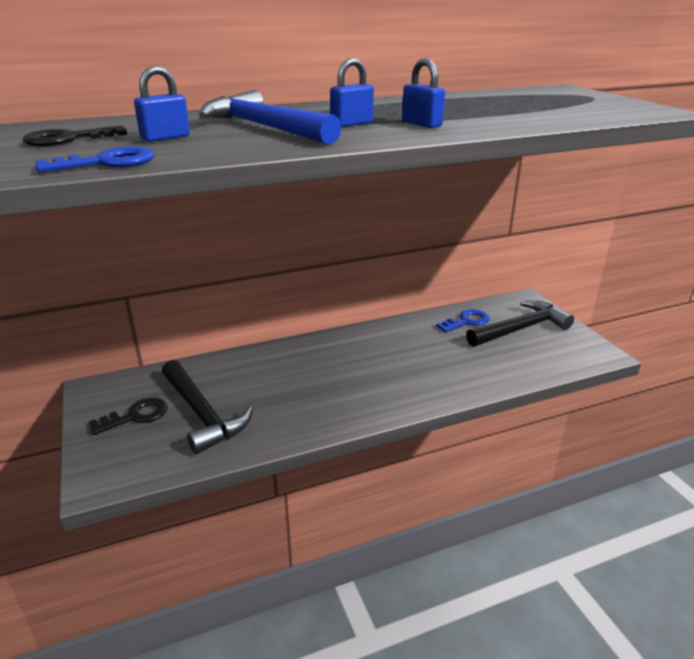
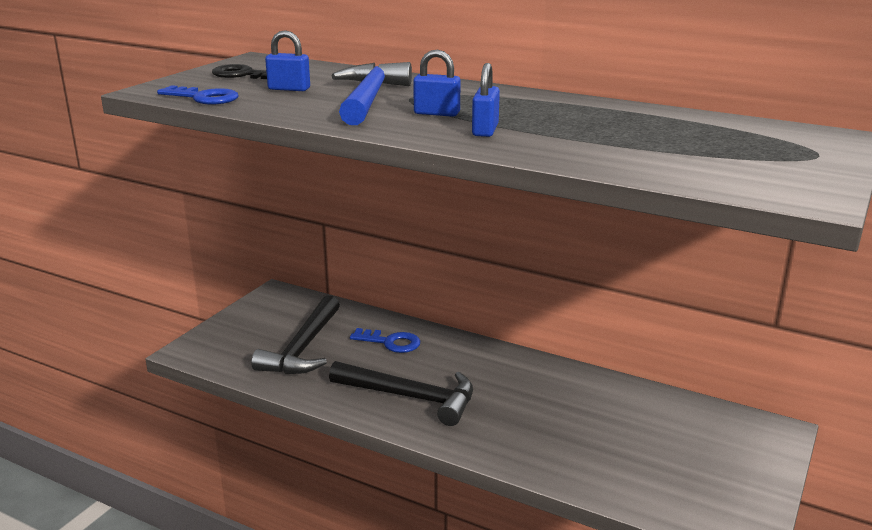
camera: 50 degrees right, 5 degrees down
(136, 416) = (268, 325): black key -> none
(466, 321) = (651, 410): blue key -> blue key (391, 342)
(521, 328) = (700, 452): black hammer -> black hammer (411, 397)

